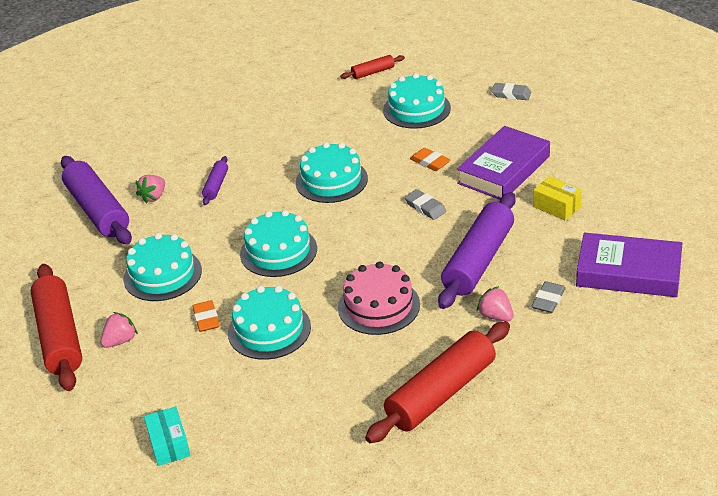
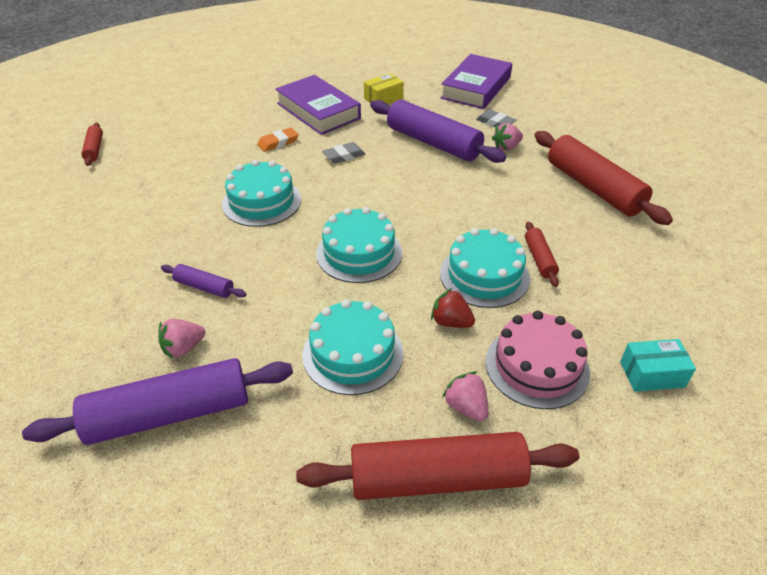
camera: 80 degrees left, 5 degrees up
(154, 197) = (183, 348): pink strawberry -> pink strawberry turned 105 degrees clockwise
(206, 319) = (451, 322): orange eraser -> red strawberry
(302, 362) = (539, 259): none -> red rolling pin
(379, 306) = (472, 202): pink cake -> pink cake (537, 366)
(416, 109) = (187, 136): turquoise cake -> none
(511, 94) = (213, 89): grey eraser -> none

